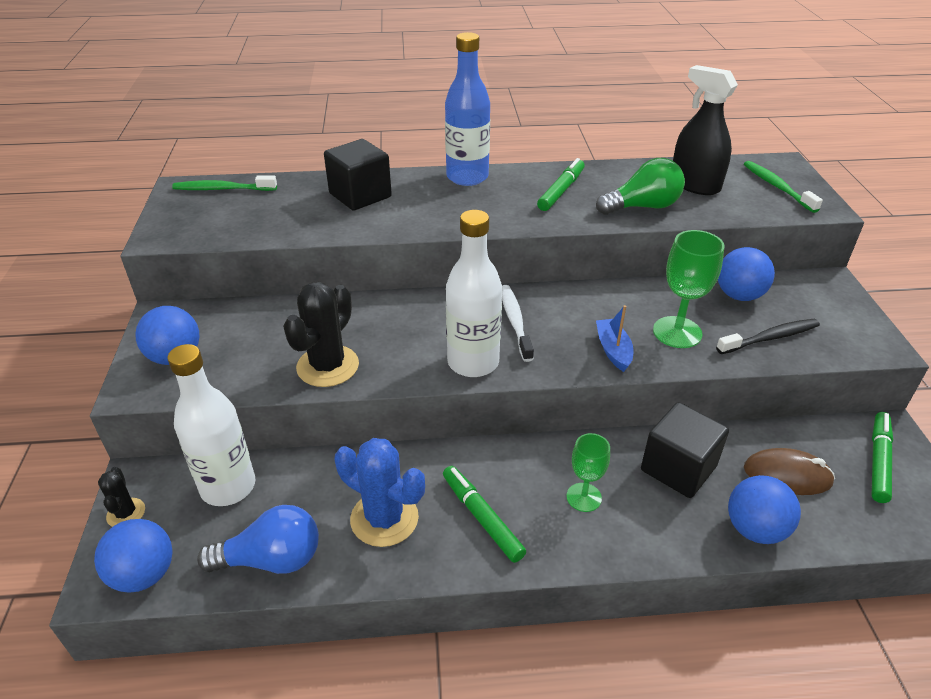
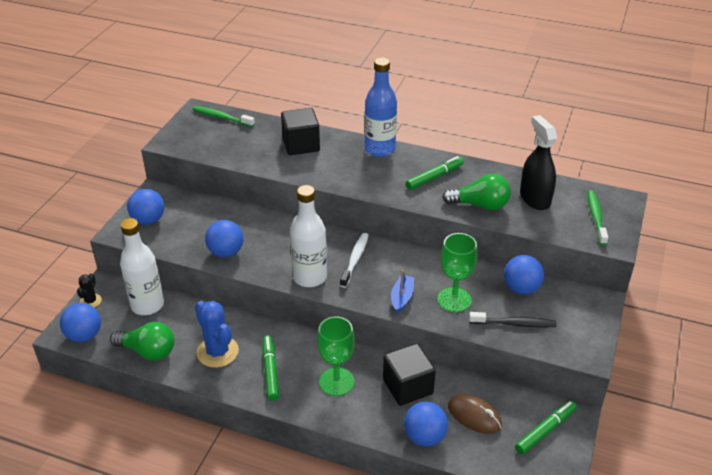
camera: 25 degrees right, 0 degrees up
(271, 559) = (148, 351): blue light bulb -> green light bulb
(328, 366) = (226, 252): black cactus -> blue ball
(584, 497) = (336, 381): green goblet -> green goblet, size x1.54

